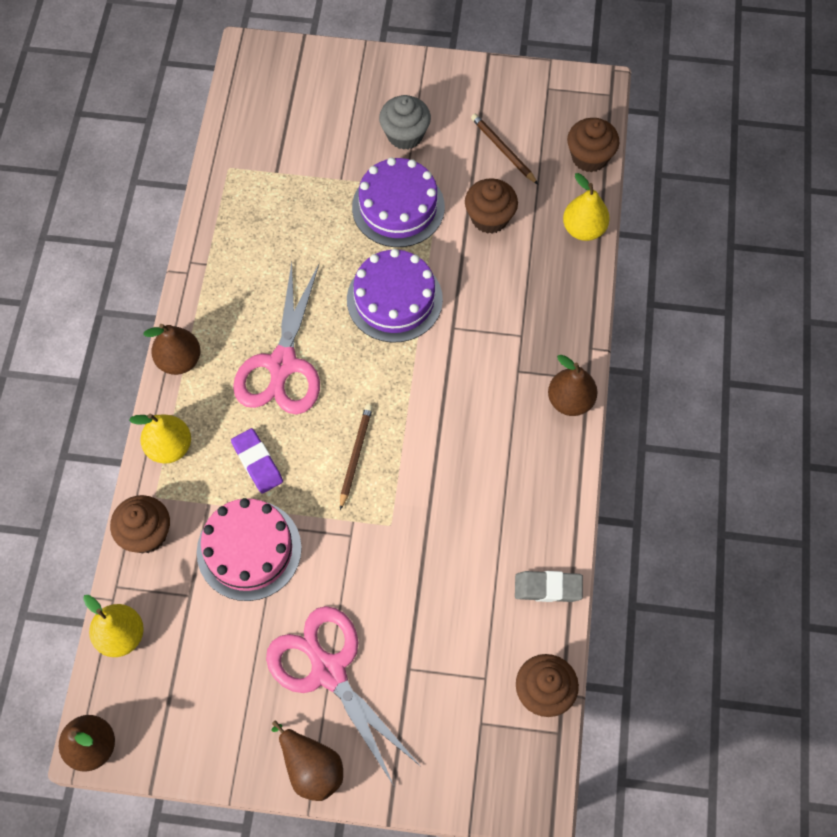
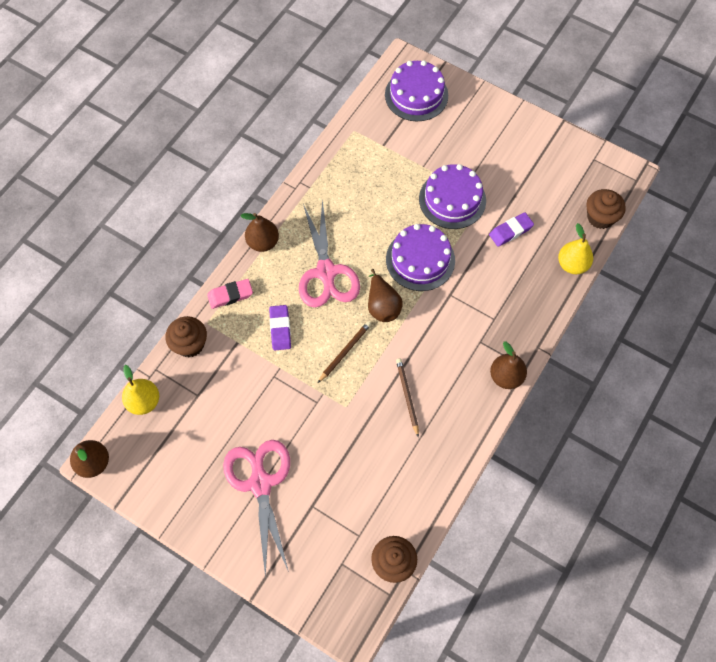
camera: 25 degrees right, 0 degrees up
(169, 447) = (230, 295): yellow pear -> pink eraser
(249, 550) = (248, 383): pink cake -> none
(282, 365) = (326, 273): pink scissors -> pink scissors turned 45 degrees counterclockwise
(288, 91) = (416, 95): none -> purple cake
(311, 768) = (219, 540): brown pear -> brown pear (382, 306)
(405, 135) = (480, 153): grey cupcake -> none
(489, 218) = (510, 231): brown cupcake -> purple eraser
(503, 150) = (542, 189): brown pencil -> brown pencil (407, 396)
(548, 588) = (429, 495): grey eraser -> none

